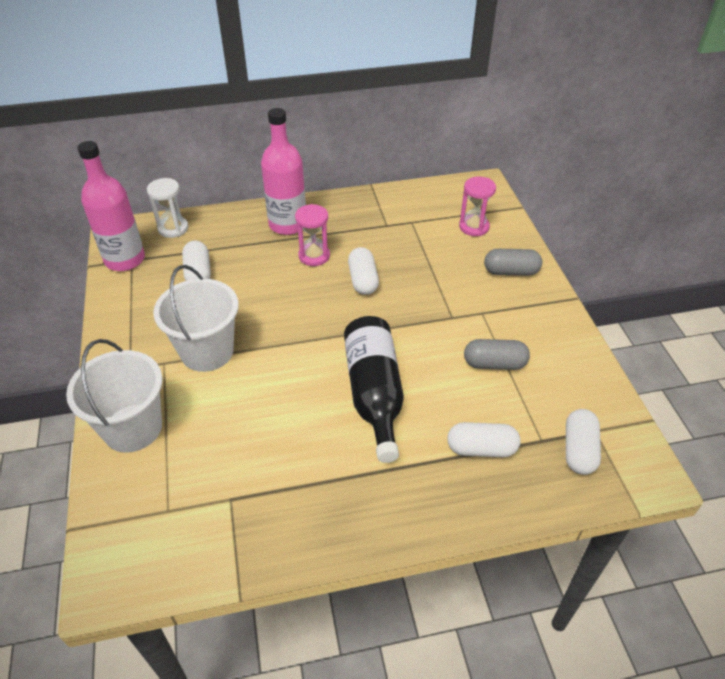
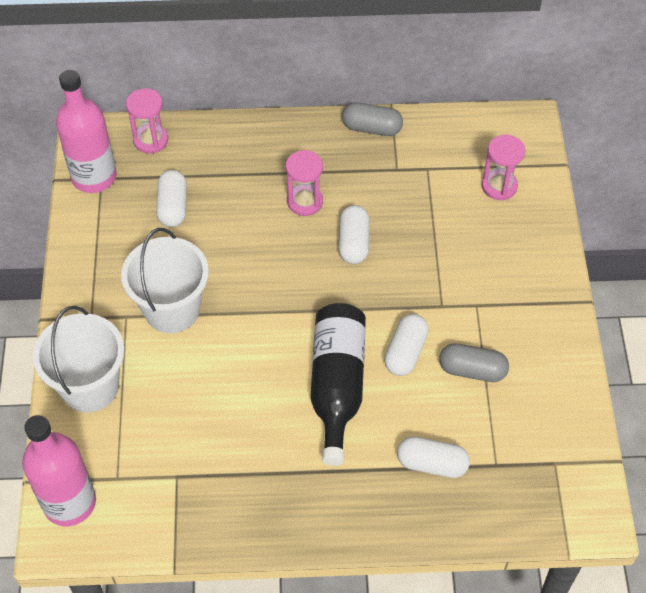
camera: 10 degrees right, 10 degrees up
(173, 228) = (150, 140): white hourglass -> pink hourglass
(287, 224) = (282, 152): pink bottle -> pink bottle (69, 502)
(511, 271) = (524, 255): grey capsule -> grey capsule (372, 128)
(579, 450) = (531, 481): white capsule -> white capsule (405, 352)

